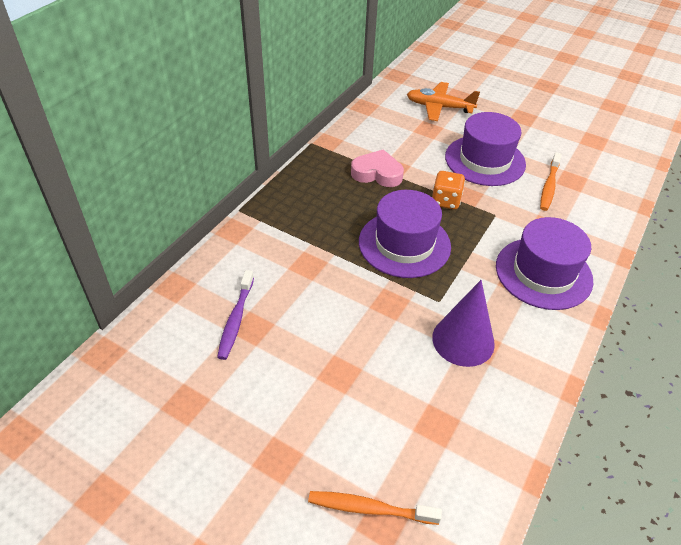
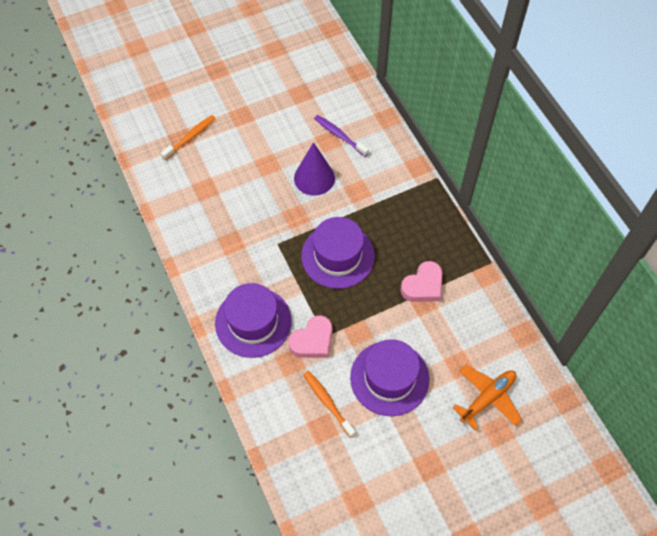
camera: 125 degrees right, 15 degrees up
(445, 201) = (361, 312): orange dice -> none
(463, 340) = (241, 236): purple cone -> purple cone (314, 178)
(509, 220) = (312, 341): none -> pink heart

